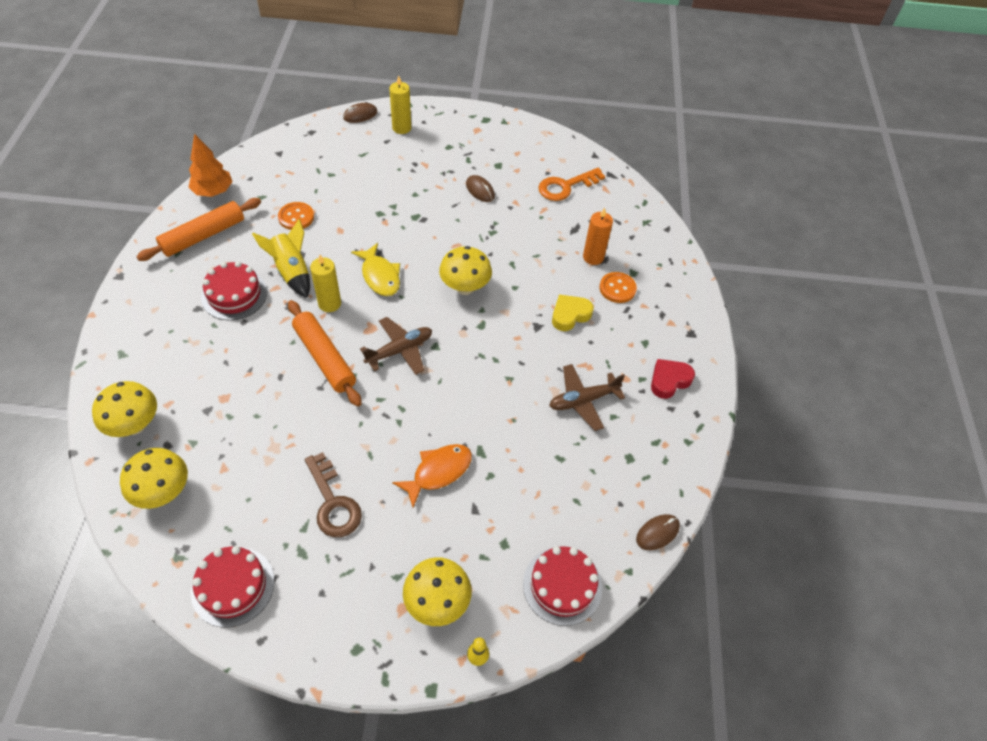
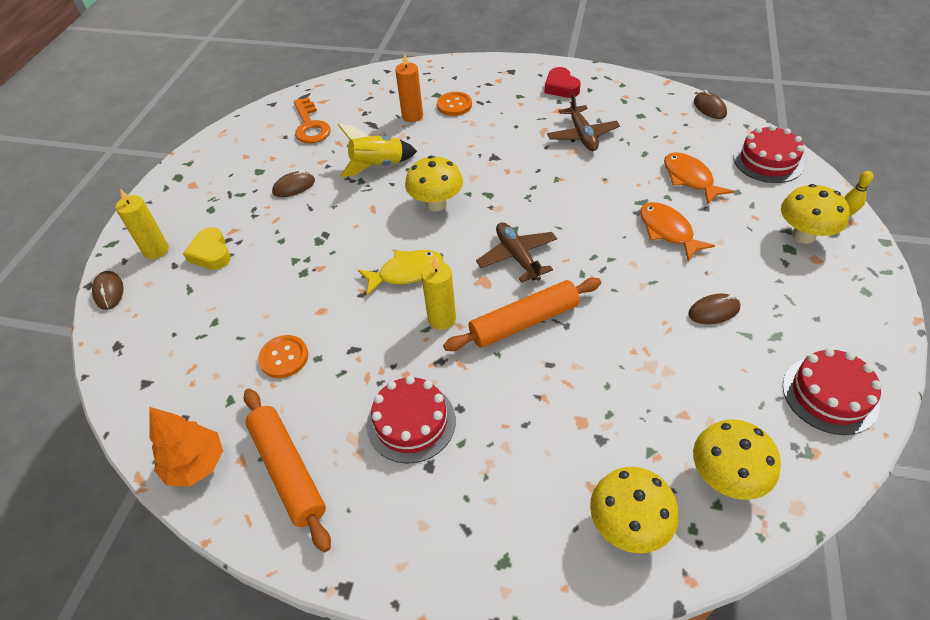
camera: 75 degrees left, 5 degrees down
(292, 271) = (382, 358): yellow rocket -> yellow rocket (377, 165)
(333, 502) = (714, 311): brown key -> brown mouse
(521, 499) = (689, 178): none -> orange fish
(570, 315) = (483, 135): yellow heart -> yellow heart (211, 253)

